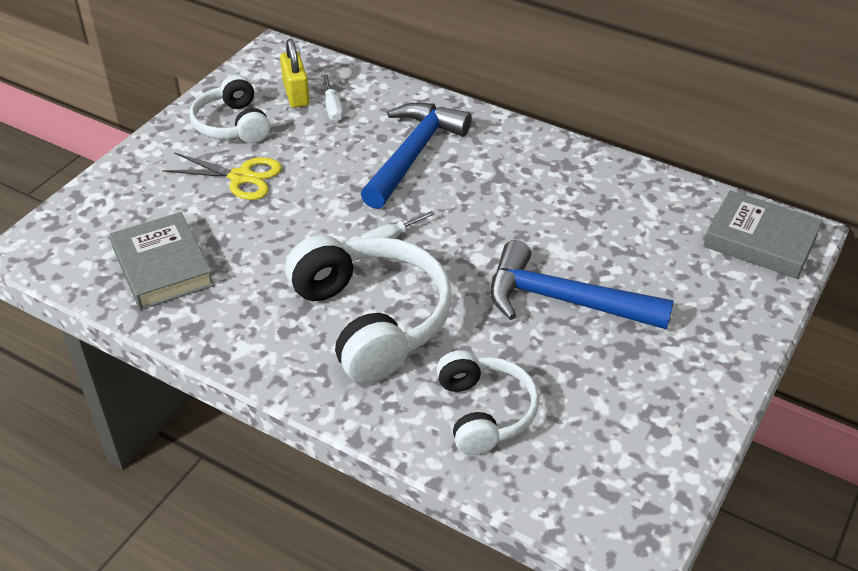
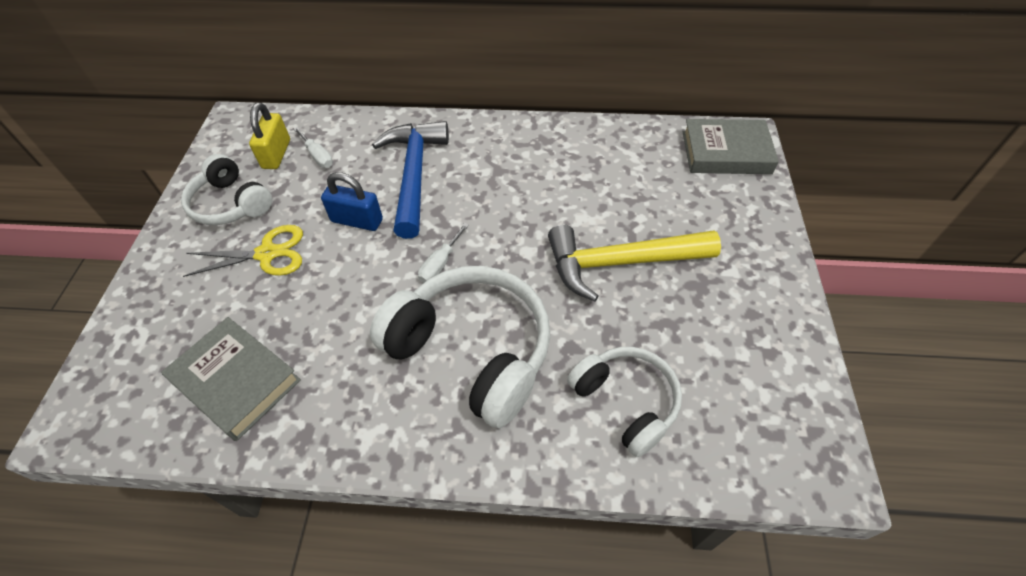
camera: 25 degrees left, 10 degrees up
(296, 94) = (276, 154): yellow padlock -> yellow padlock turned 45 degrees clockwise
(335, 177) = (357, 221): none -> blue padlock
(564, 300) = (620, 262): blue hammer -> yellow hammer

